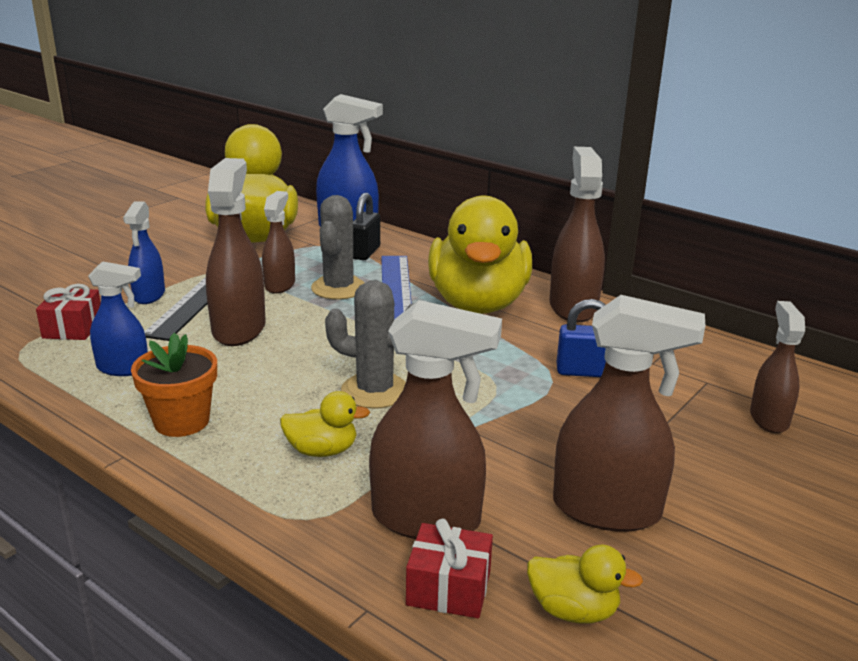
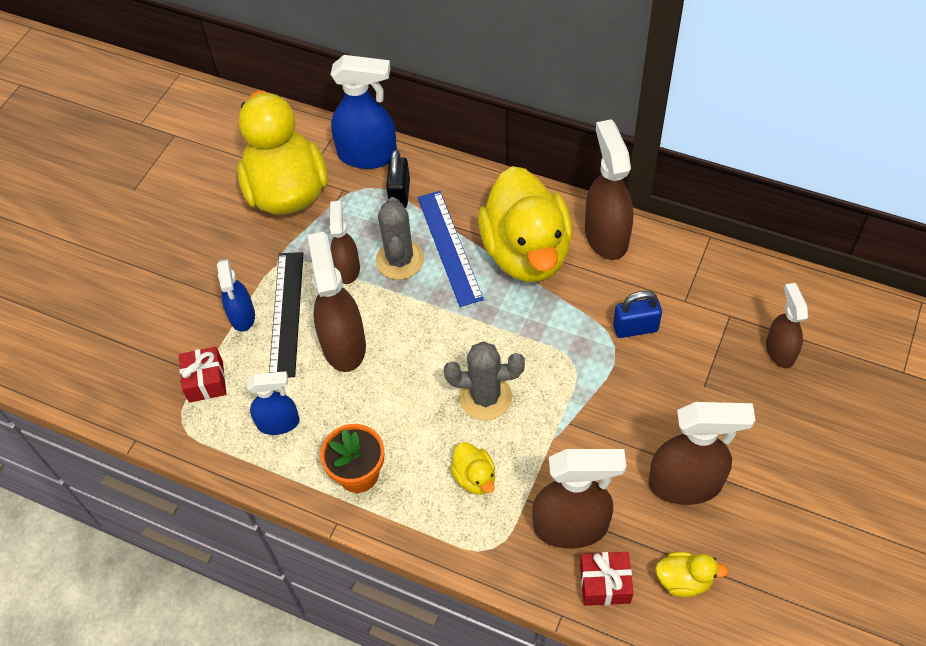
camera: 10 degrees left, 30 degrees up
(322, 451) = (474, 477): yellow duck -> yellow duck turned 75 degrees clockwise

